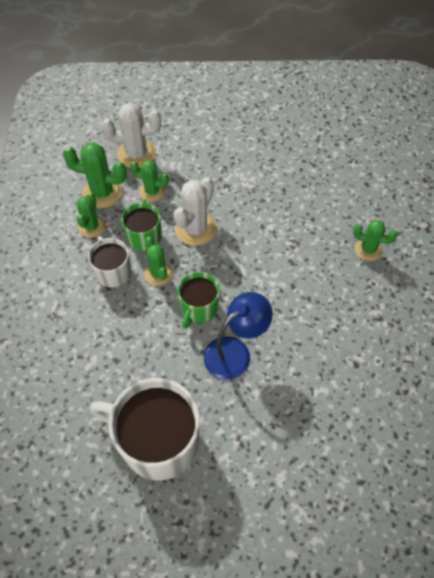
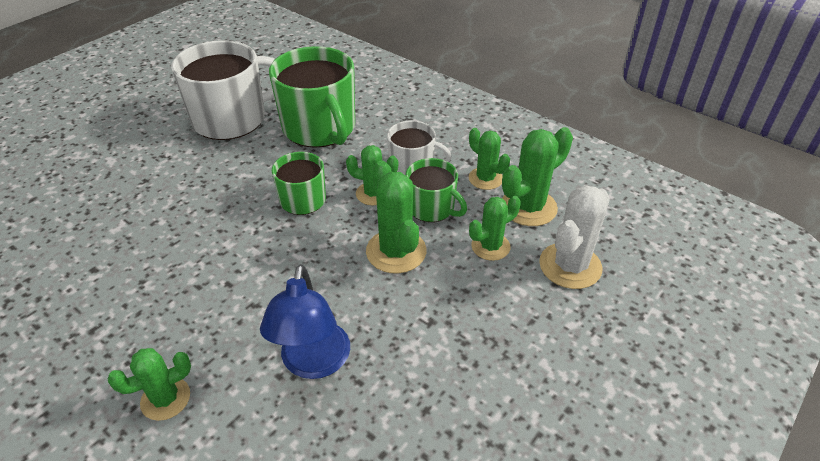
camera: 130 degrees right, 15 degrees down
(116, 363) = (320, 128): none -> green mug
(195, 229) = (396, 251): white cactus -> green cactus
(235, 352) = (230, 196): blue lamp -> blue lamp (313, 363)

